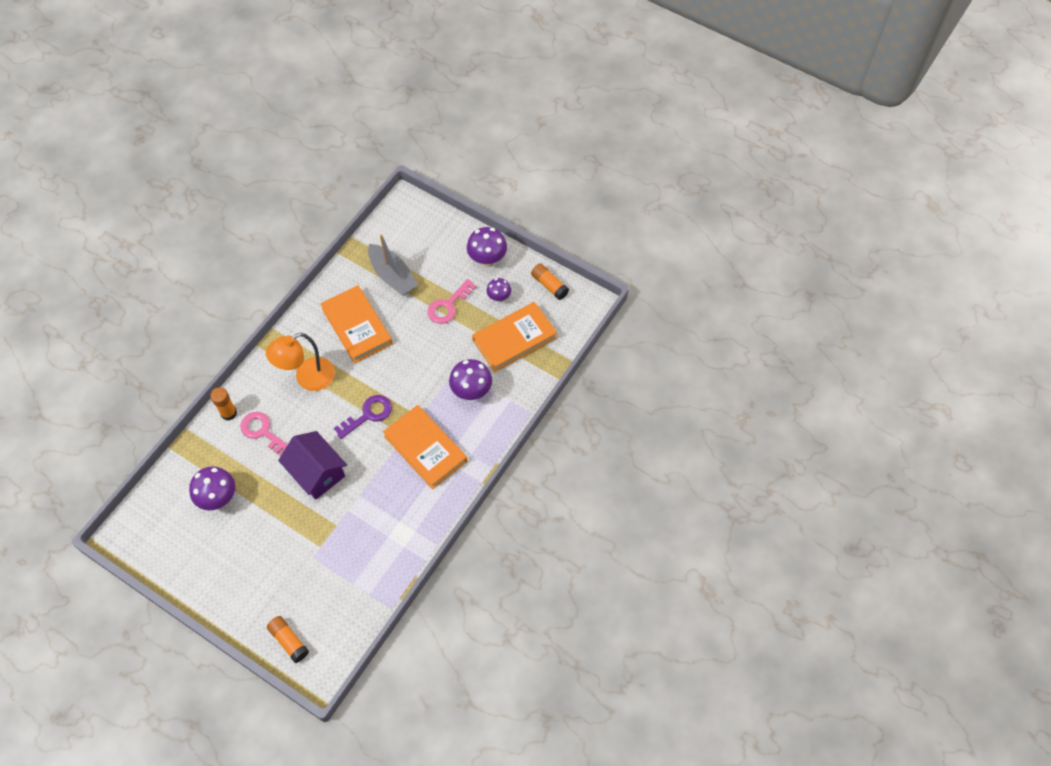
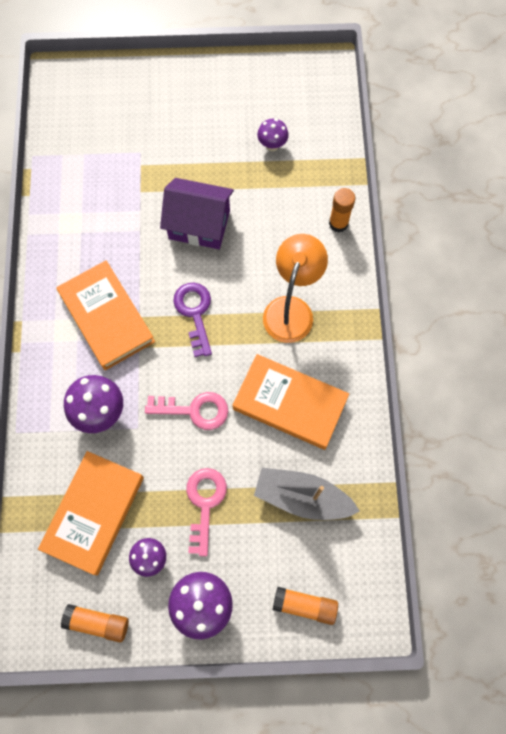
camera: 145 degrees right, 10 degrees up
(219, 498) = (272, 145): purple mushroom -> purple mushroom, size x0.61
(263, 432) = (287, 228): pink key -> pink key (194, 410)
(289, 641) = (105, 79): orange glue stick -> orange glue stick (304, 605)
(368, 415) = (195, 313): purple key -> purple key turned 150 degrees clockwise
(425, 448) = (106, 317): orange book -> orange book turned 45 degrees clockwise

